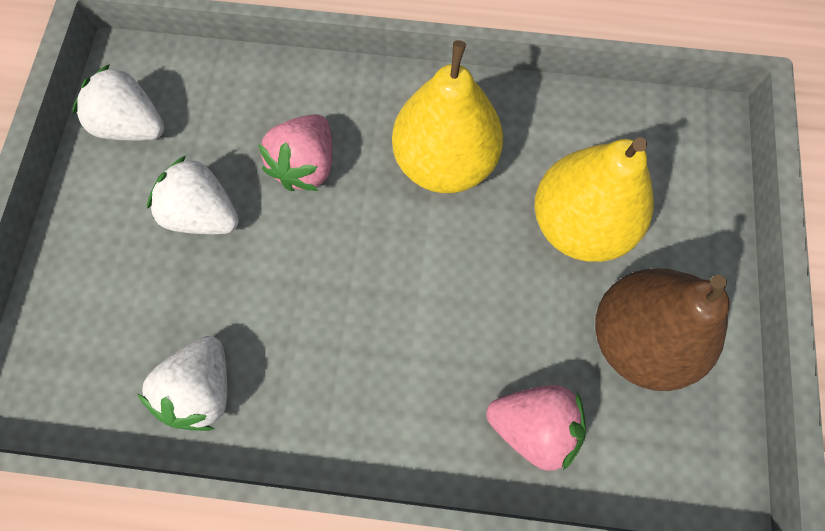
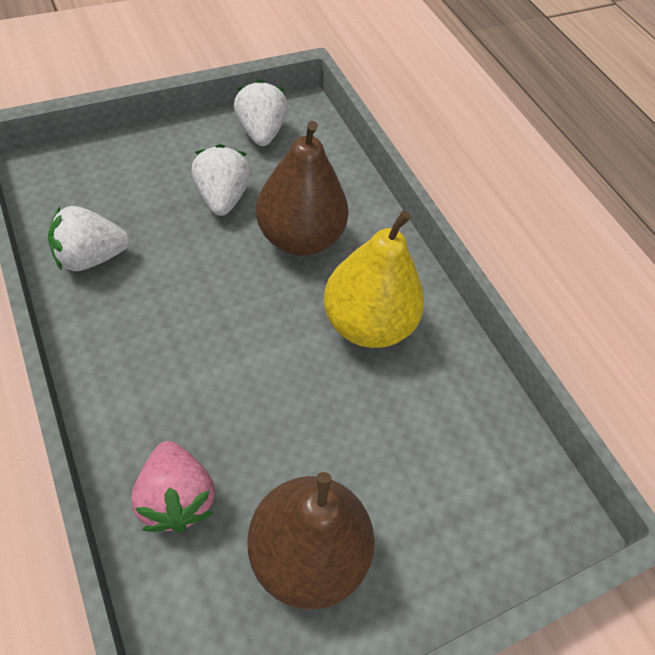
camera: 50 degrees right, 15 degrees down
(306, 166) = (299, 237): pink strawberry -> brown pear
(579, 224) = (383, 450): yellow pear -> none

